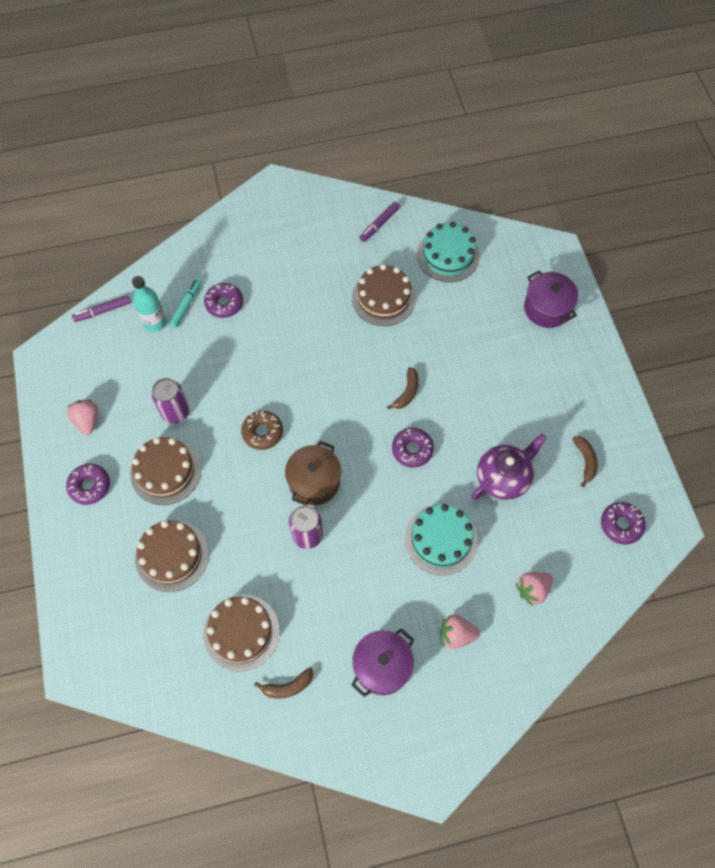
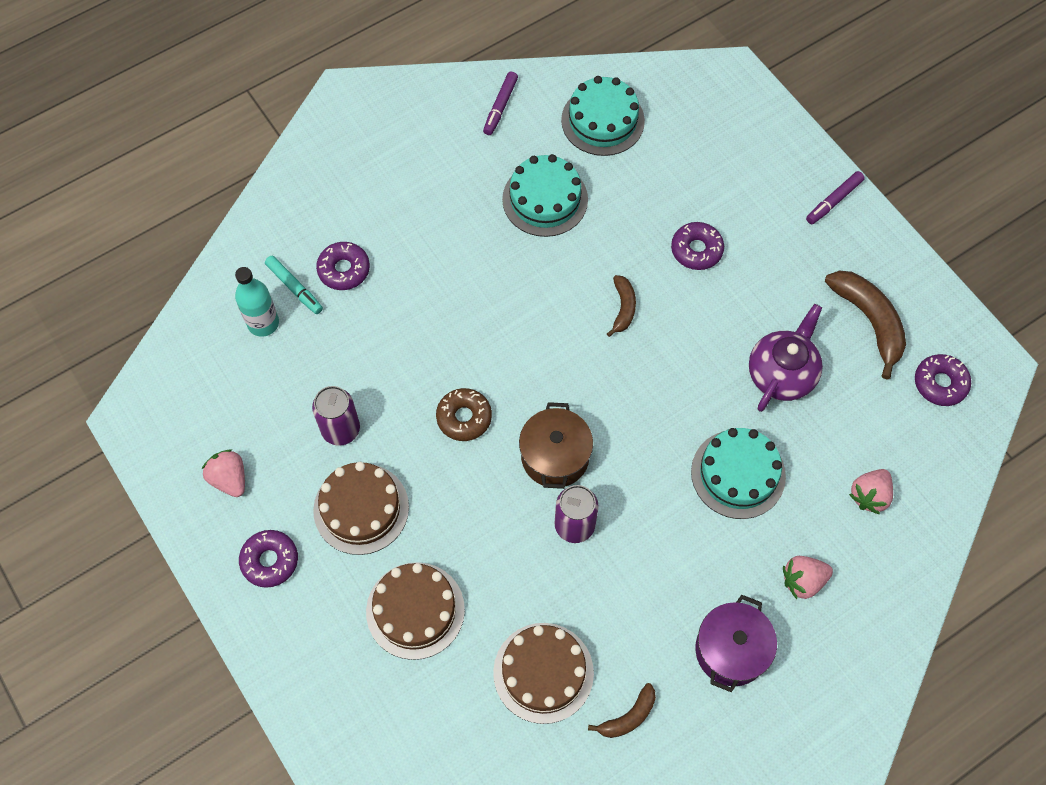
camera: 20 degrees left, 0 degrees up
(103, 311) = (186, 330): purple marker -> purple marker (834, 201)
(186, 305) = (294, 288): turquoise marker -> turquoise marker turned 135 degrees clockwise
(383, 298) = (545, 199): brown cake -> turquoise cake
(412, 450) = (658, 377): purple donut -> purple donut (696, 250)
(547, 308) = (749, 149): purple pot -> none
(585, 461) = (869, 321): brown banana -> brown banana, size x1.80

